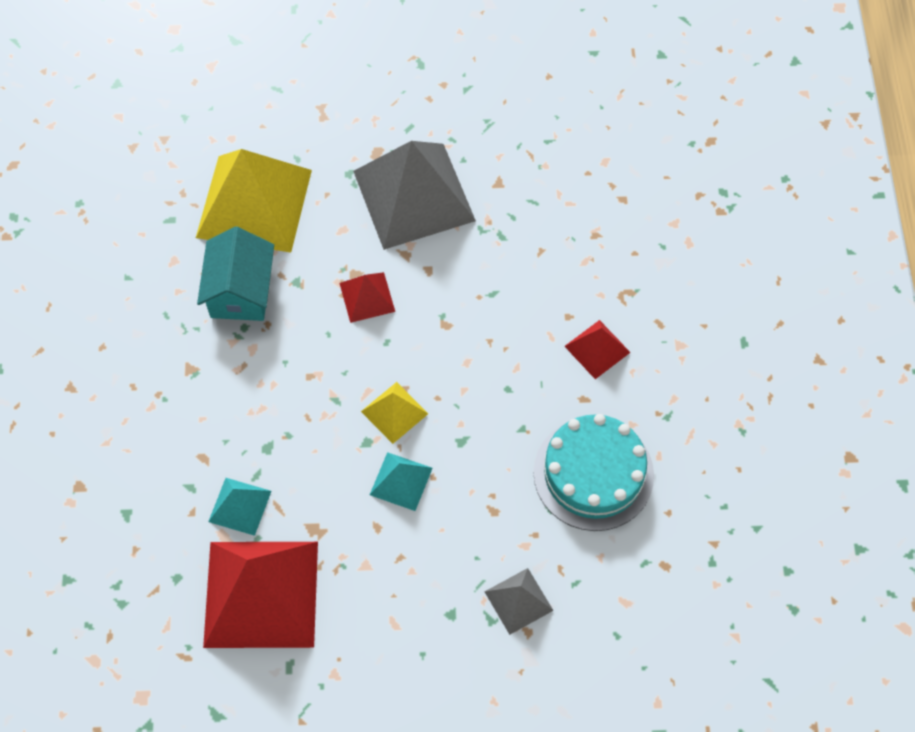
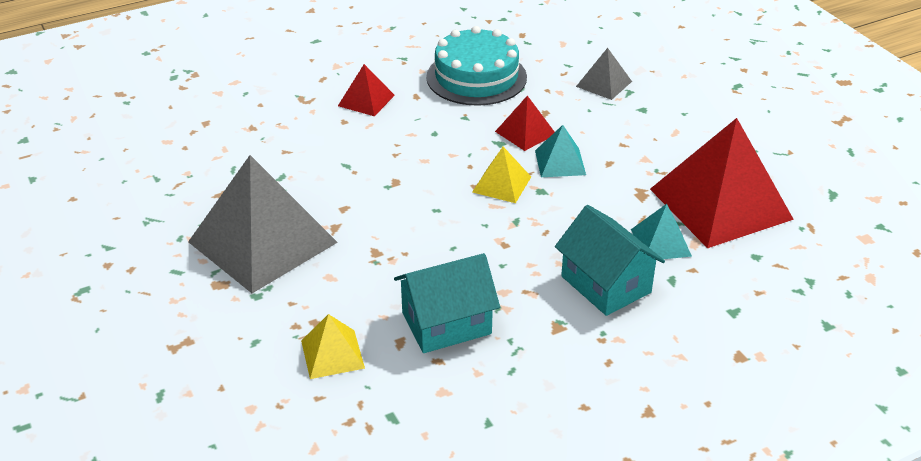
camera: 115 degrees left, 25 degrees down
(215, 430) = (606, 284): none -> turquoise house
(254, 203) = (332, 354): yellow pyramid -> yellow pyramid, size x0.46
(367, 297) = (397, 236): red pyramid -> red pyramid (525, 132)

